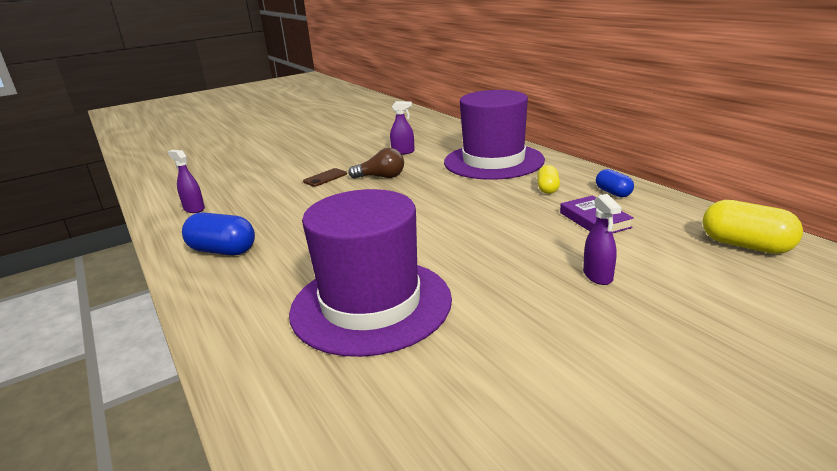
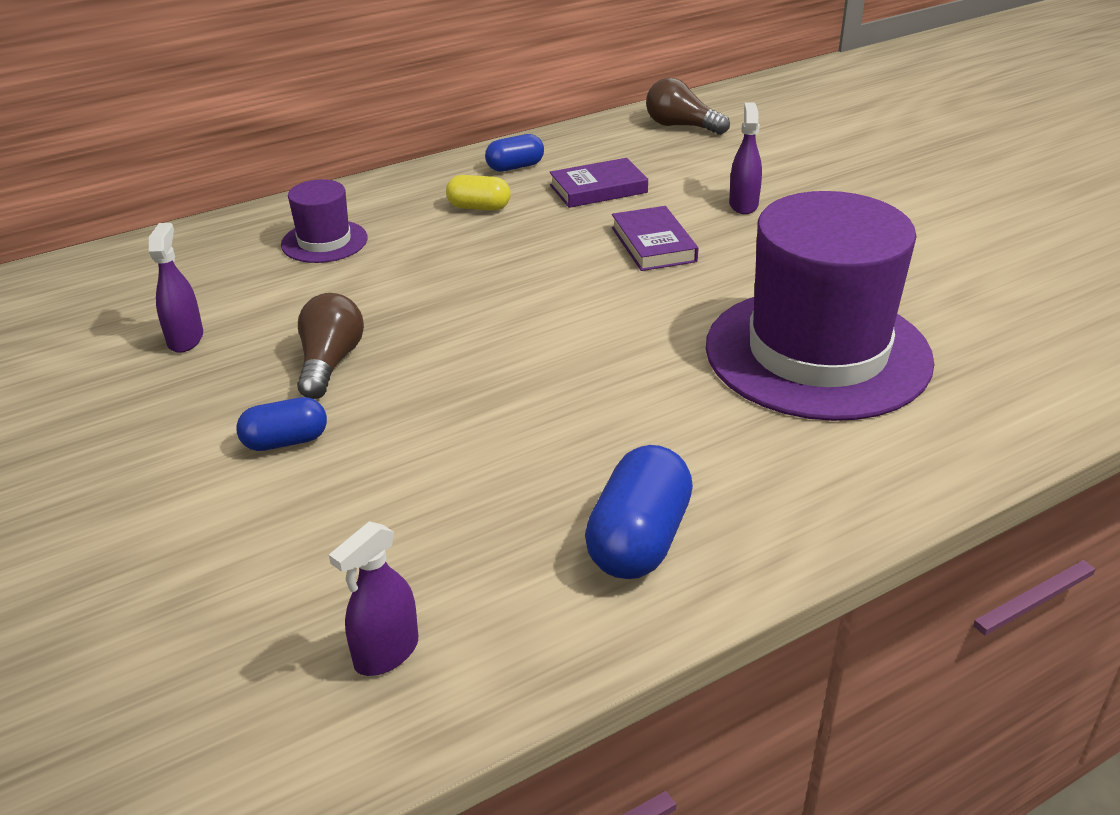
camera: 90 degrees left, 10 degrees up
(325, 178) = (285, 441): brown phone -> blue capsule
(493, 161) = (324, 241): purple hat -> purple hat, size x0.45
(516, 242) = (653, 244): none -> purple book
(598, 276) = (743, 205): purple spray bottle -> purple spray bottle turned 75 degrees counterclockwise
(746, 245) = (681, 126): yellow capsule -> brown light bulb

